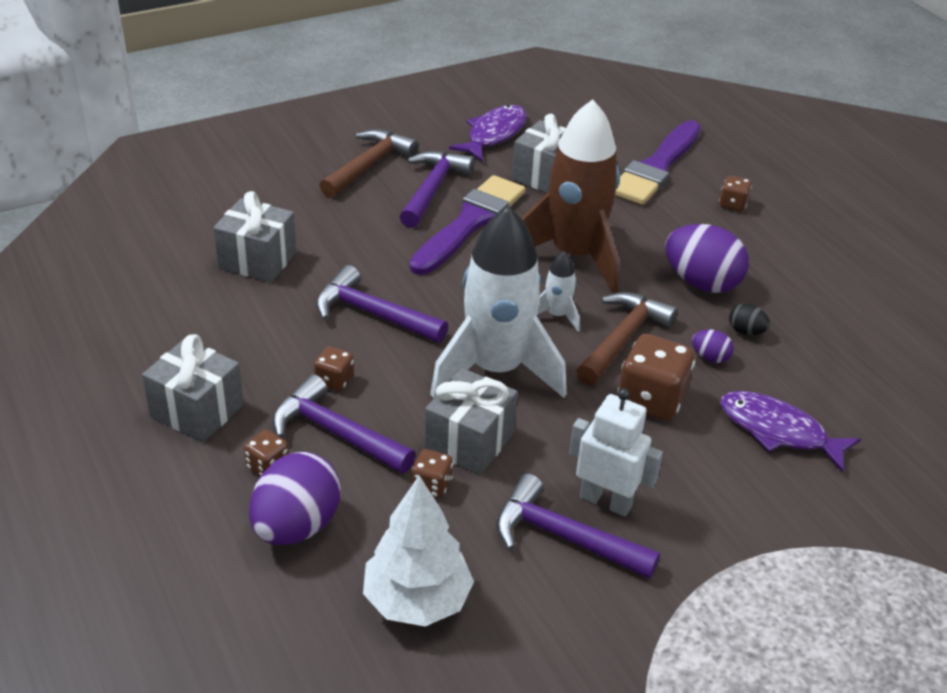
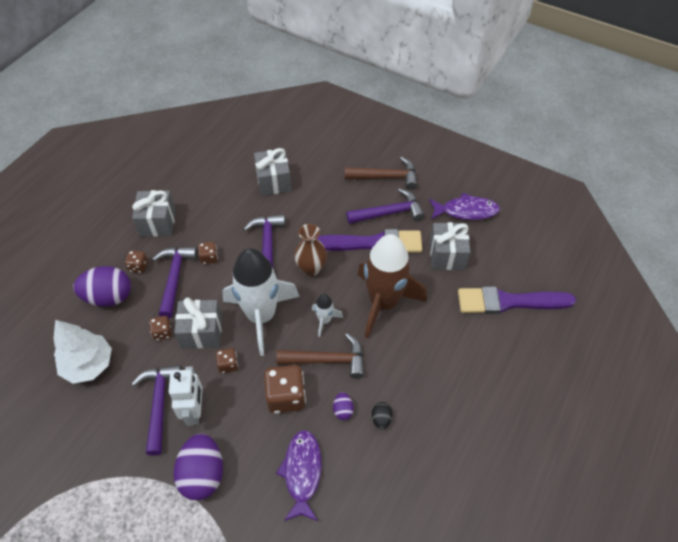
camera: 60 degrees right, 15 degrees up
(457, 291) = (311, 268): none -> brown vase
(701, 283) = (410, 376): purple egg -> purple egg (203, 474)
(733, 204) = (506, 359): brown dice -> brown dice (228, 365)

